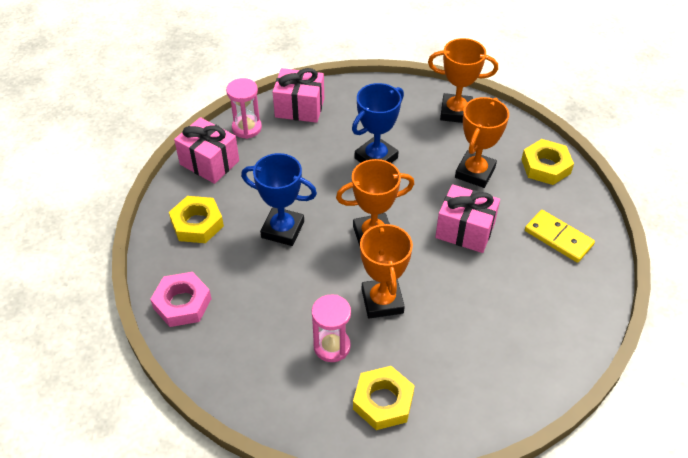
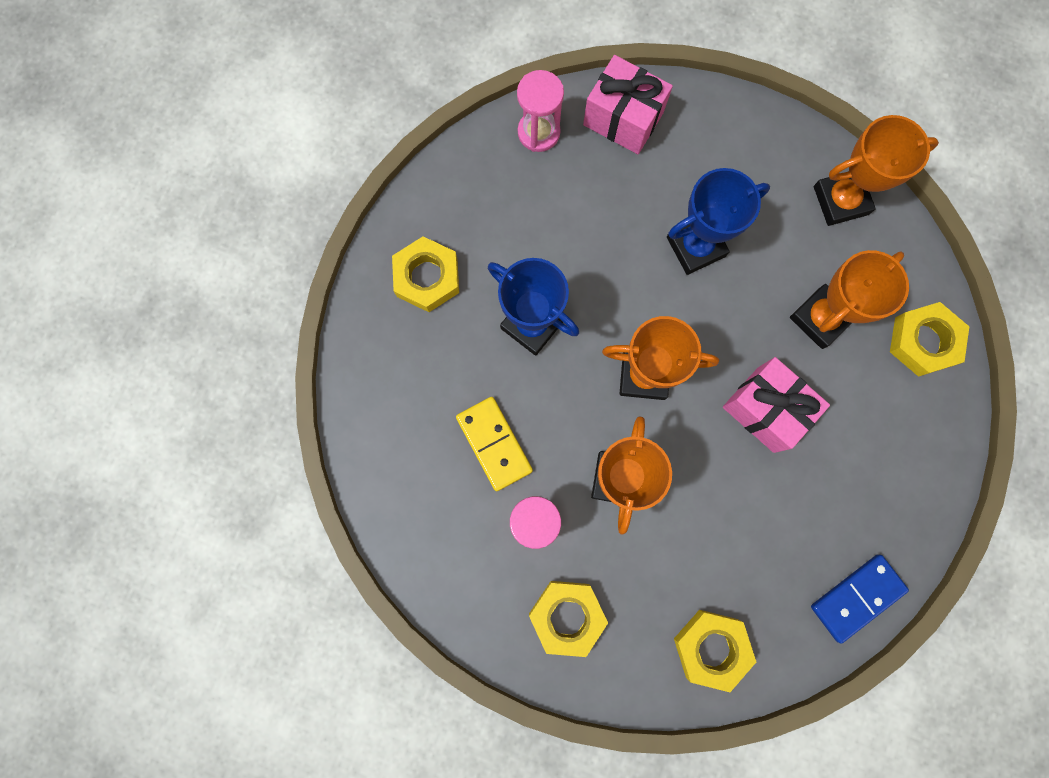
camera: 20 degrees right, 30 degrees up
(182, 303) = (376, 395): pink nut -> none
(209, 163) = (471, 178): pink gift -> none
(456, 112) = (840, 200): orange trophy -> orange trophy turned 45 degrees counterclockwise
(500, 386) = (711, 648): none -> yellow nut
(558, 238) = (883, 465): yellow domino -> yellow domino (494, 444)
(584, 320) = (856, 597): none -> blue domino

